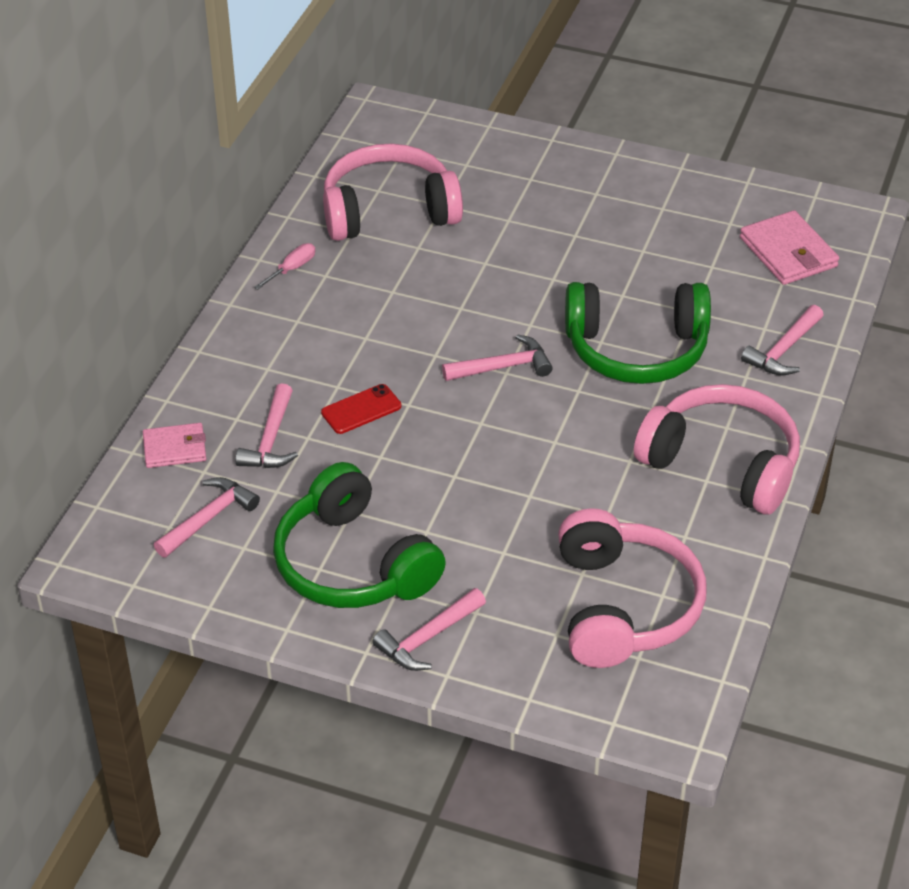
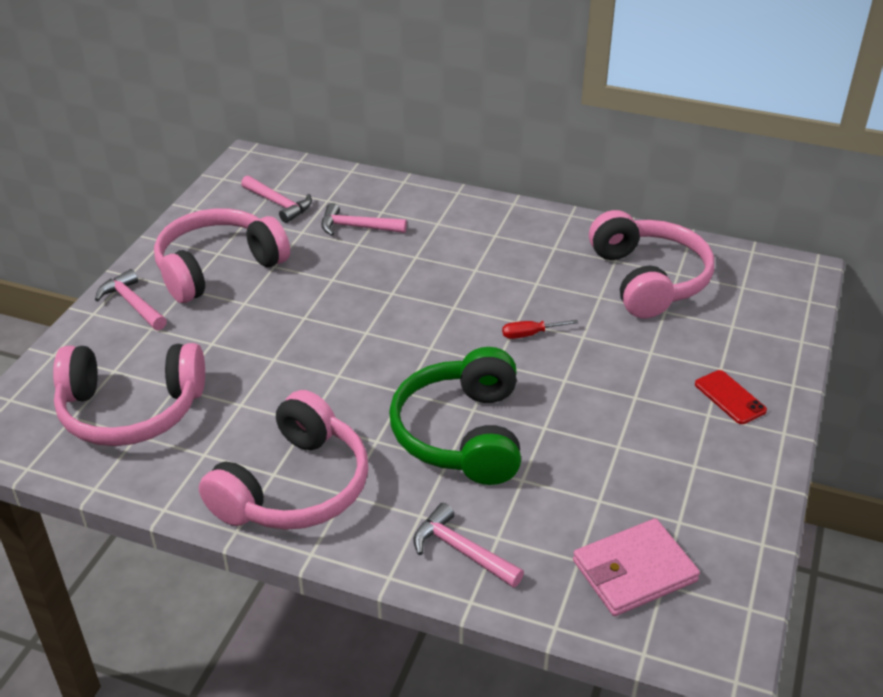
camera: 90 degrees right, 5 degrees down
(175, 448) = (352, 187): pink wallet -> none
(292, 269) = (560, 230): pink screwdriver -> none
(353, 564) = (218, 268): green headphones -> pink headphones
(361, 409) = (387, 269): red phone -> red phone (730, 397)
(482, 299) = (530, 334): none -> red screwdriver
(503, 367) = (437, 346): pink hammer -> none

